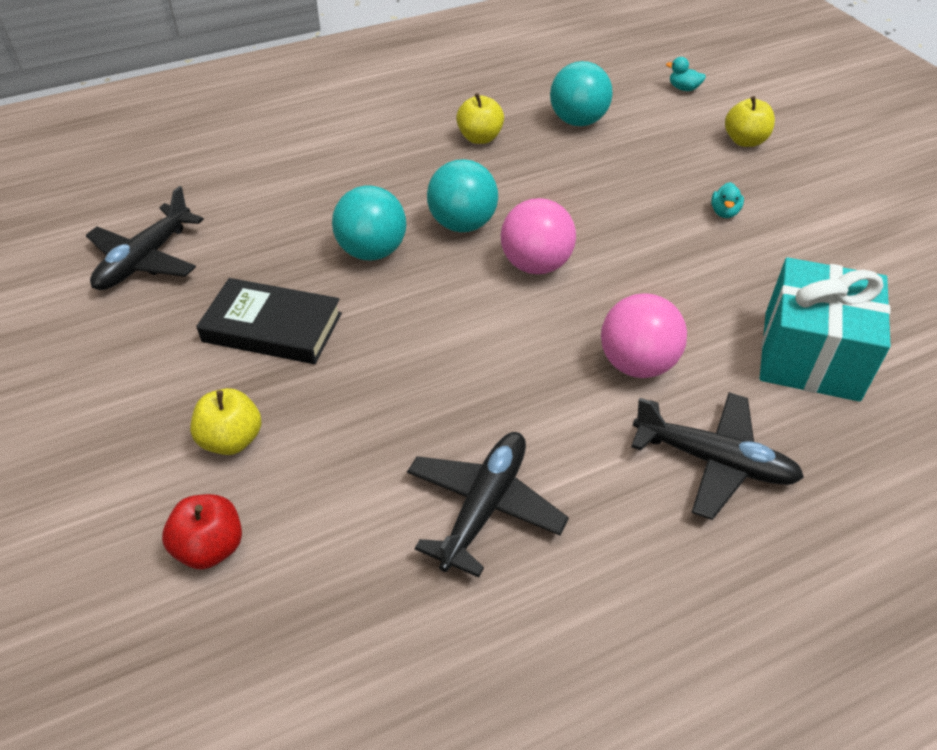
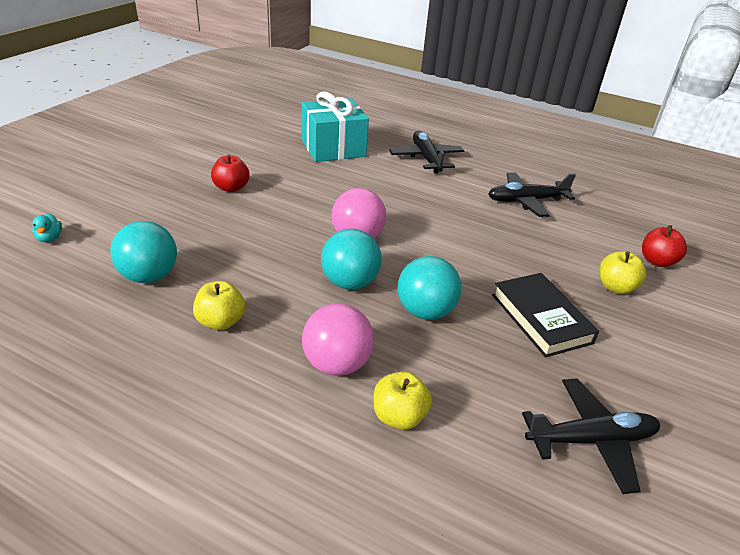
camera: 130 degrees left, 10 degrees down
(637, 364) = (395, 186): pink ball -> pink ball (337, 364)
(724, 212) = (231, 188): turquoise duck -> red apple
(745, 141) = (128, 196): yellow apple -> yellow apple (399, 416)

